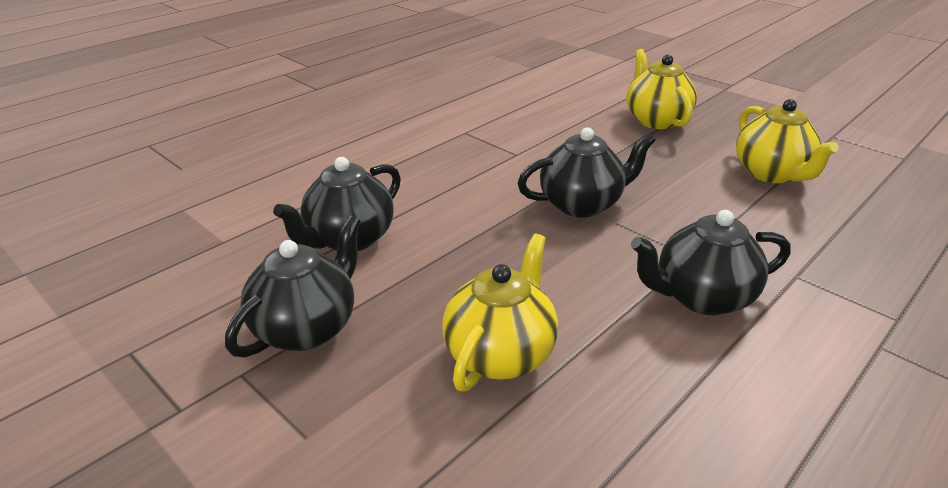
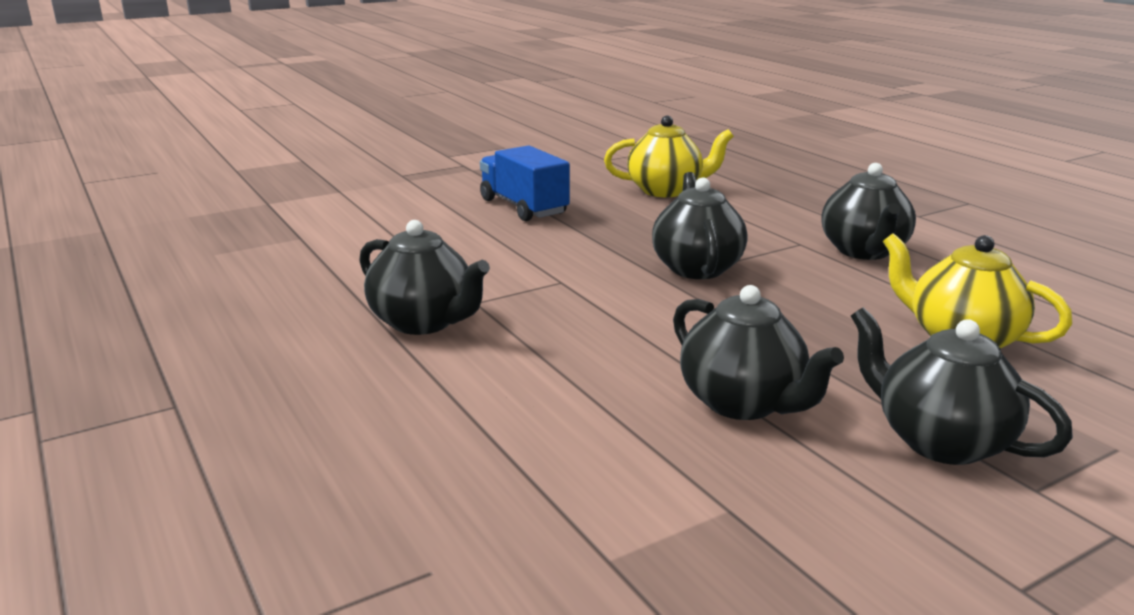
camera: 75 degrees left, 10 degrees down
(427, 123) = (424, 322): none -> black teapot
(656, 120) = (523, 207): yellow teapot -> blue truck

